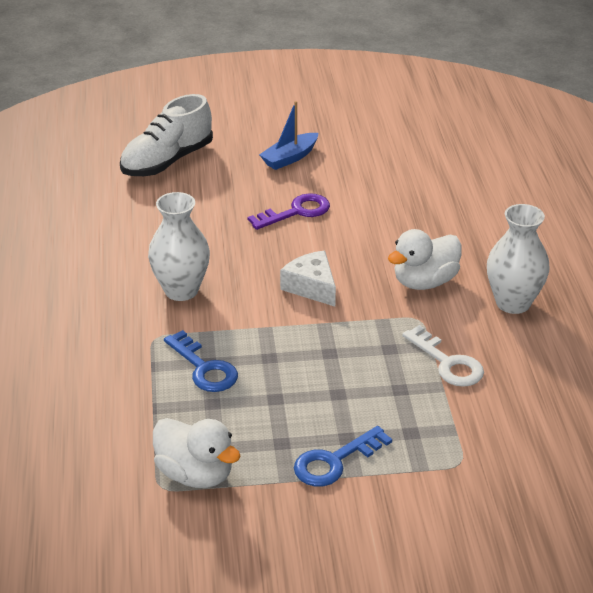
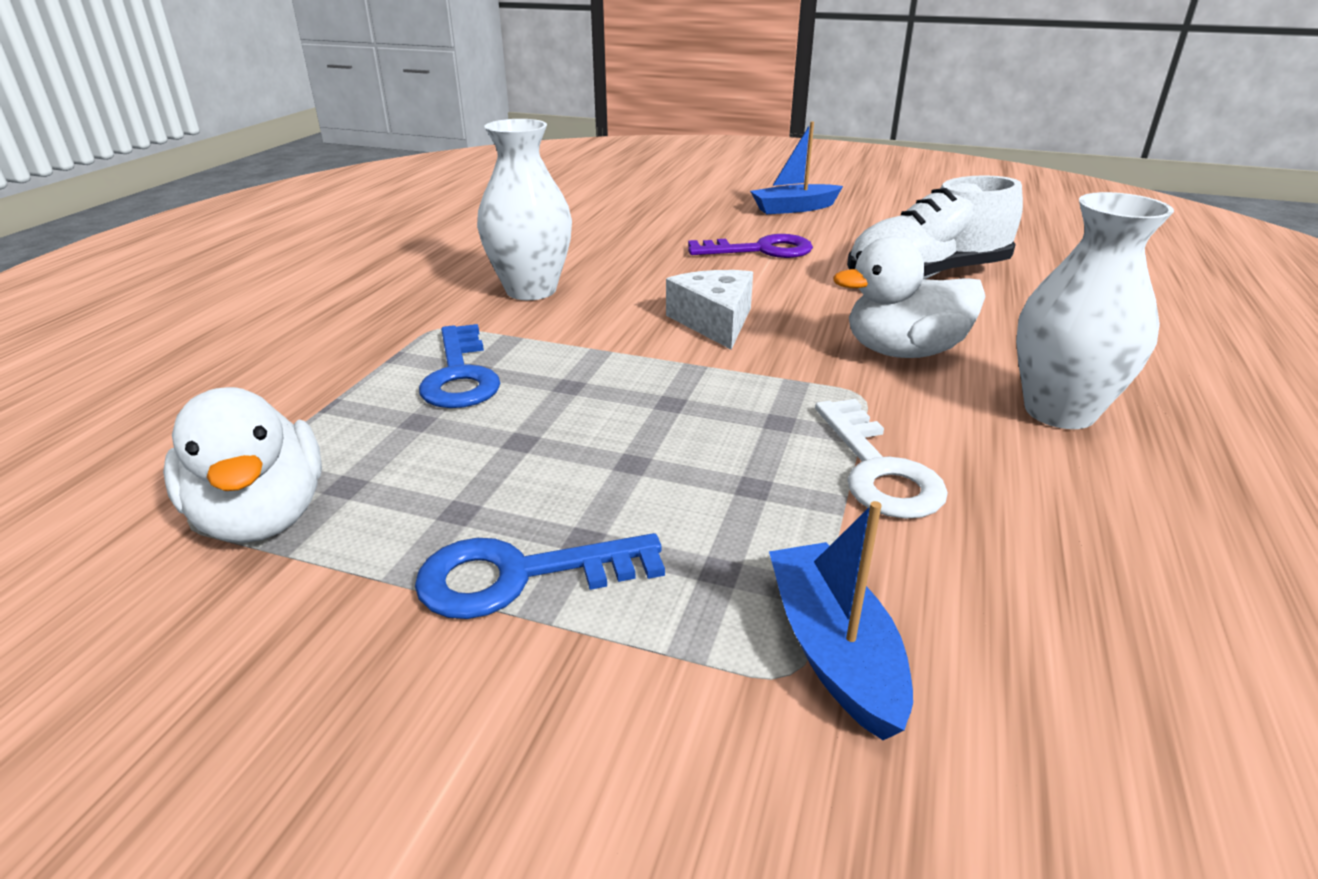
camera: 25 degrees right, 5 degrees down
(167, 161) = (643, 191): white shoe -> white shoe (927, 276)
(470, 450) = (834, 651): none -> blue boat

